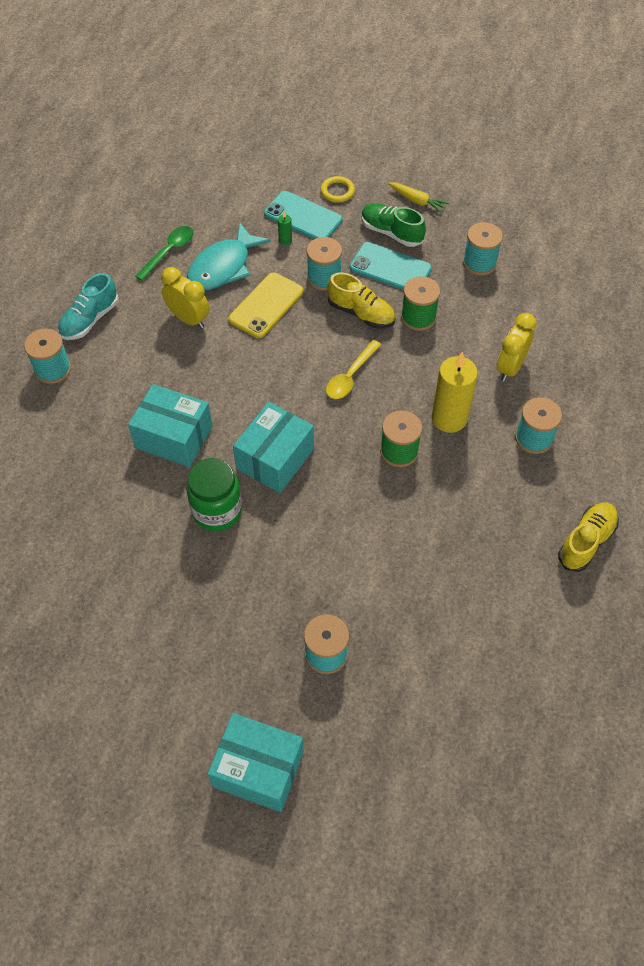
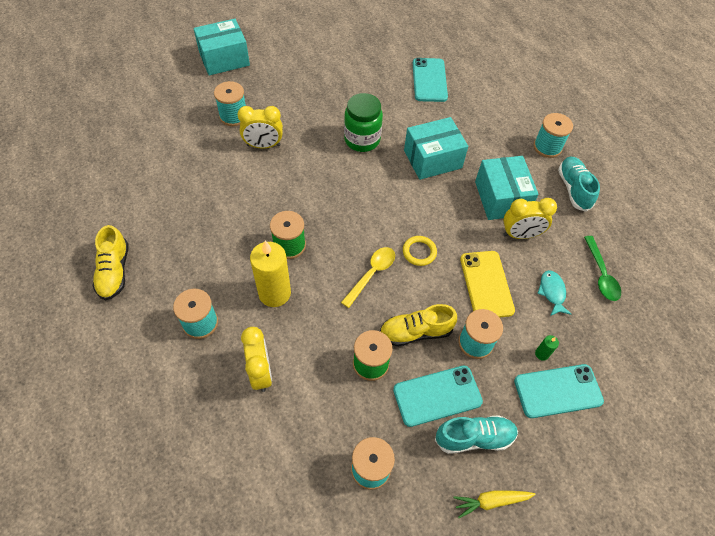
camera: 135 degrees right, 0 degrees up
(56, 531) = (429, 80): none -> turquoise phone
(223, 267) = (552, 292): turquoise fish -> turquoise fish, size x0.53
(275, 459) = (361, 187): turquoise box -> turquoise box (501, 198)
(327, 583) = (263, 145): none -> yellow clock
(337, 191) = (566, 447): yellow ring -> yellow ring (419, 252)
(350, 376) = (371, 274): yellow spoon -> yellow spoon turned 45 degrees clockwise
(391, 233) = (474, 438): green shoe -> turquoise shoe

